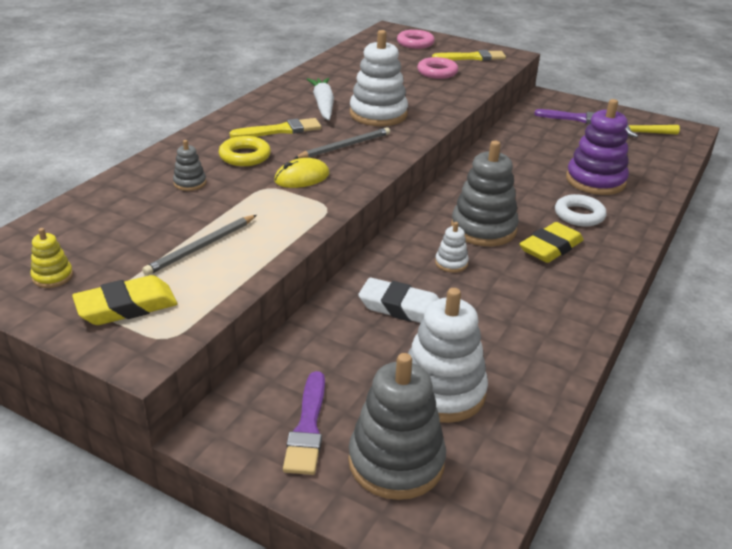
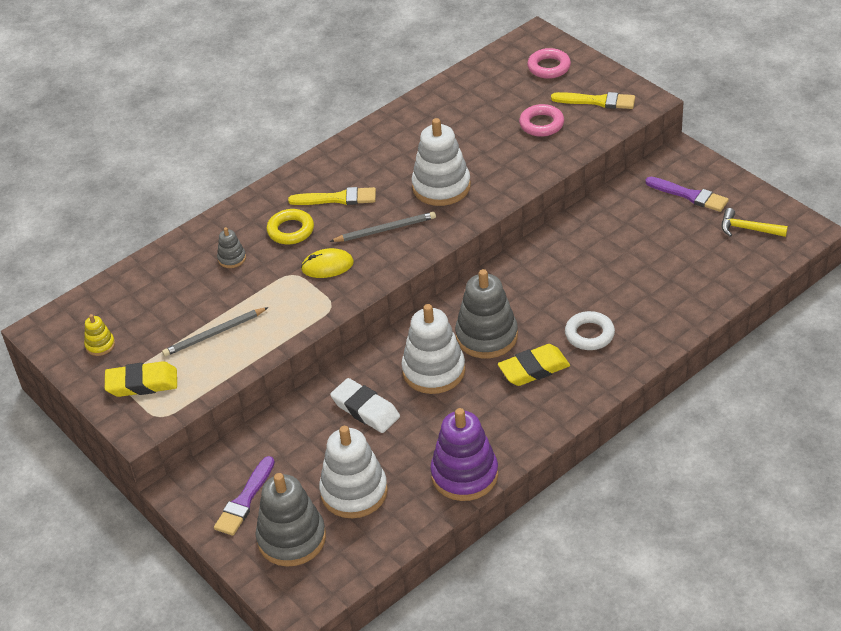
camera: 25 degrees right, 10 degrees up
(323, 105) = (395, 165): white carrot -> none
(451, 263) = (434, 371): white stacking toy -> white stacking toy, size x2.14
(595, 181) = (639, 292): purple stacking toy -> purple stacking toy (464, 475)

